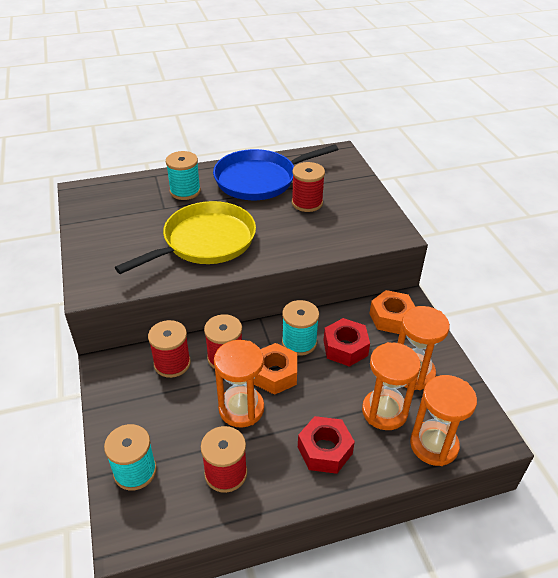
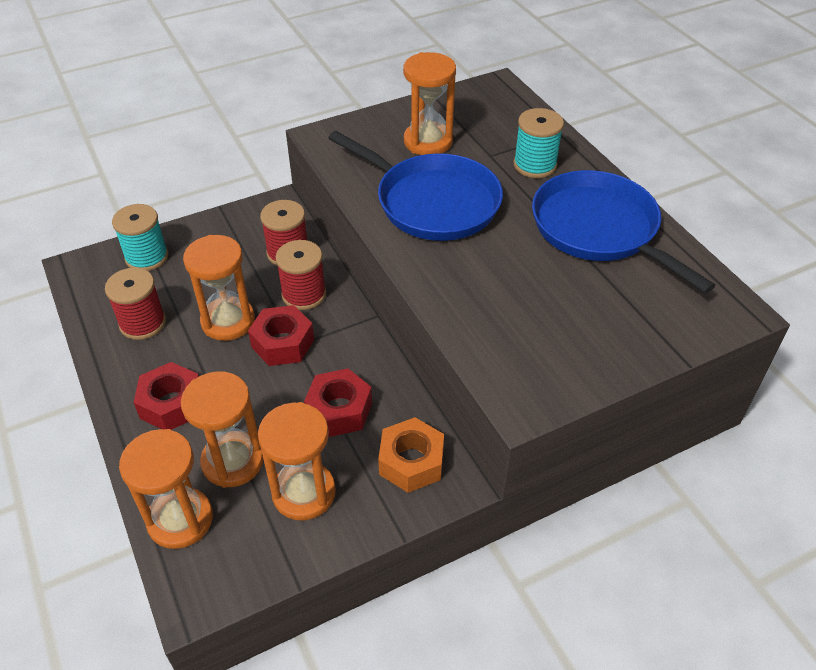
camera: 80 degrees right, 5 degrees up
(131, 234) = (428, 141): none -> orange hourglass
(205, 241) = (432, 202): yellow pan -> blue pan
(275, 374) = (282, 343): orange nut -> red nut
(299, 342) = (340, 360): turquoise spool -> none
(307, 203) = (561, 287): red spool -> none

